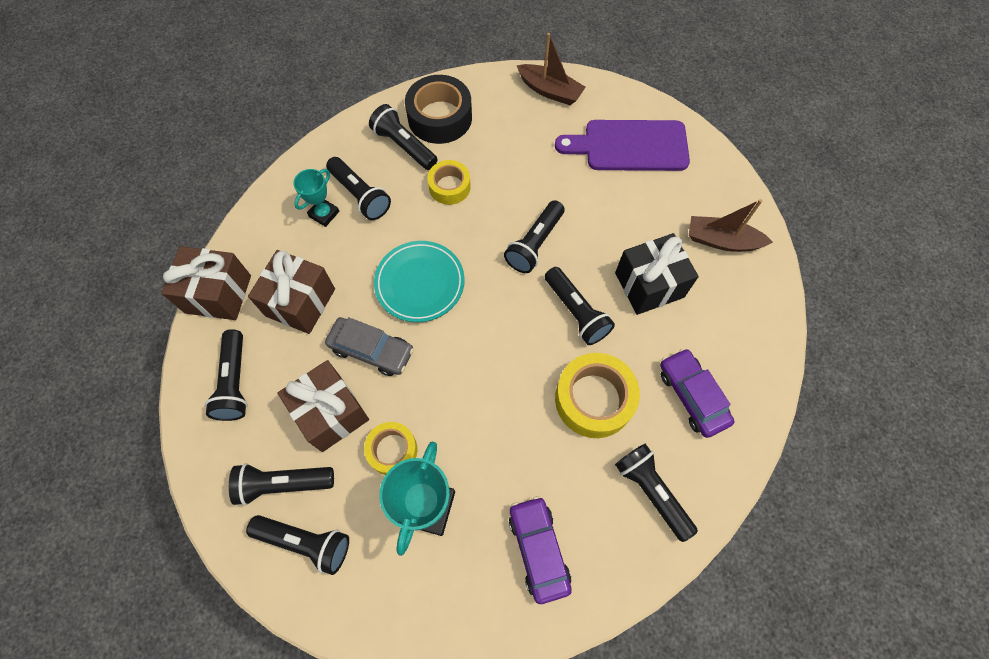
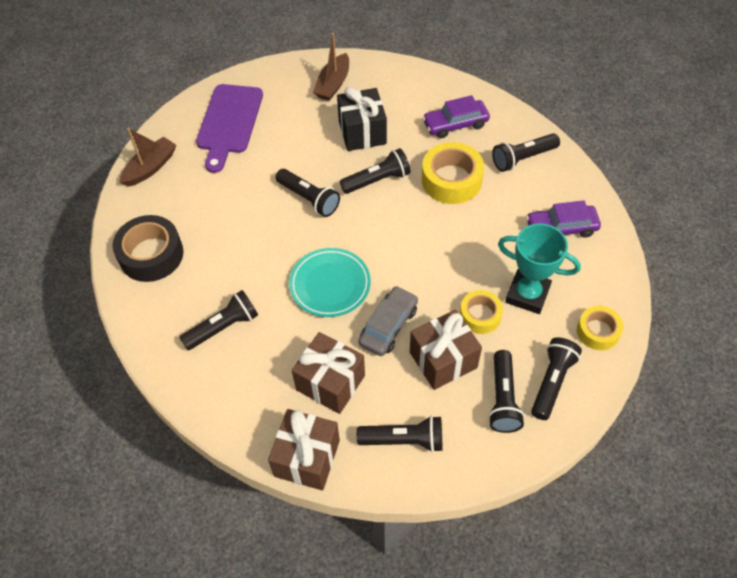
camera: 80 degrees left, 10 degrees down
(324, 214) = (236, 359): turquoise trophy -> none
(404, 146) = (175, 287): black flashlight -> none
(449, 187) = (234, 254): yellow tape -> yellow tape (598, 331)

